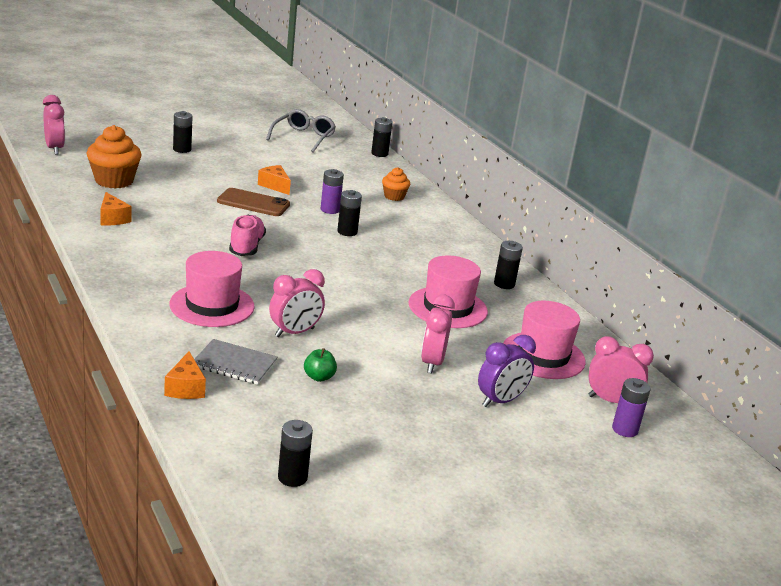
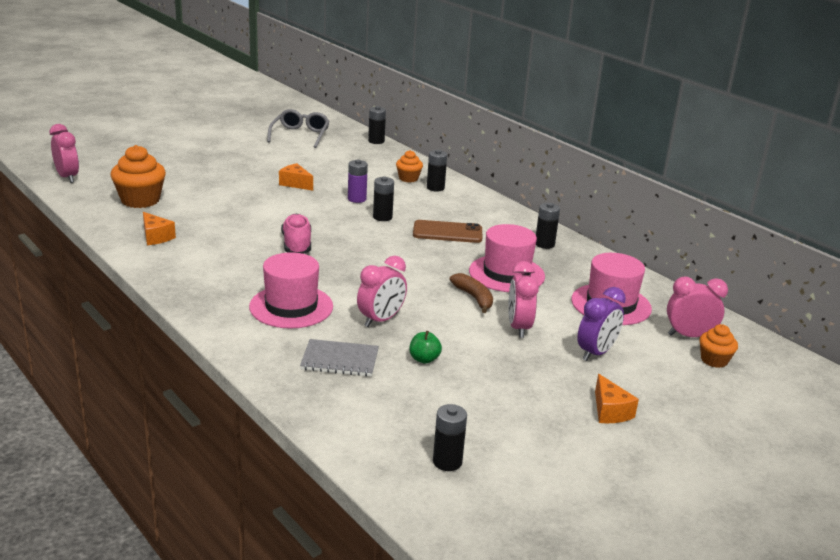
camera: 10 degrees left, 0 degrees up
(182, 149) = (192, 161): black battery -> black battery (435, 188)
(185, 388) = (304, 392): orange cheese -> orange cheese (610, 411)
(253, 203) = (283, 203): brown phone -> brown phone (447, 232)
(401, 326) = (474, 298): none -> brown banana
(625, 429) = (714, 360): purple battery -> orange cupcake

